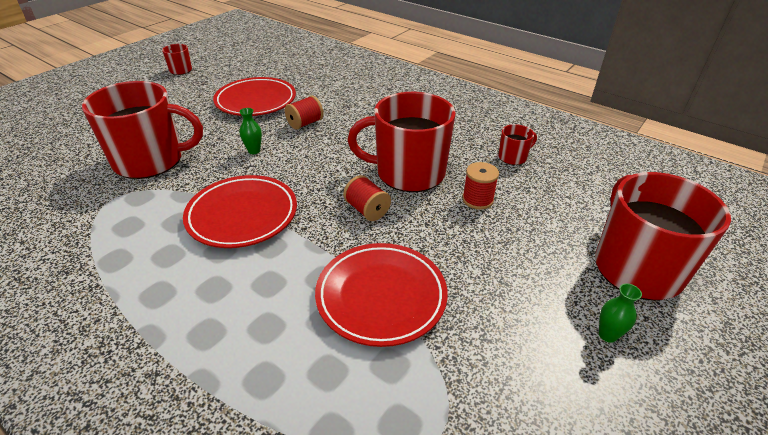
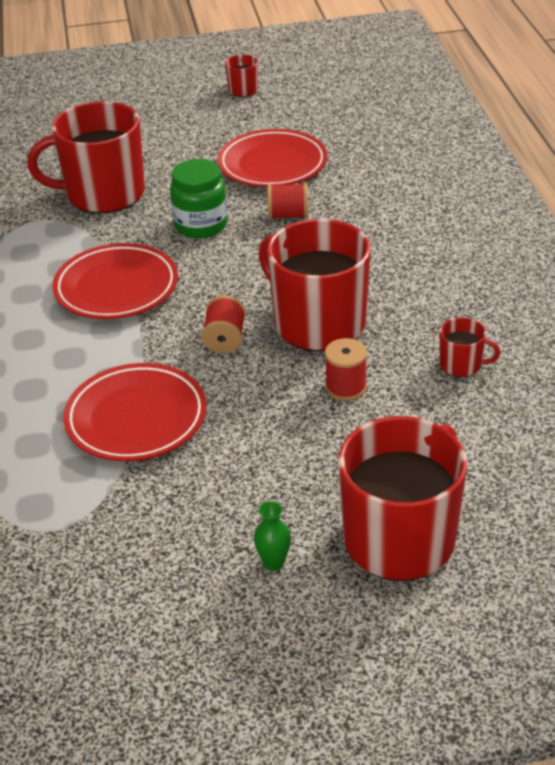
camera: 45 degrees right, 0 degrees up
(150, 160) = (103, 194): red mug -> red mug turned 135 degrees clockwise
(254, 151) = (201, 225): green vase -> green jar

